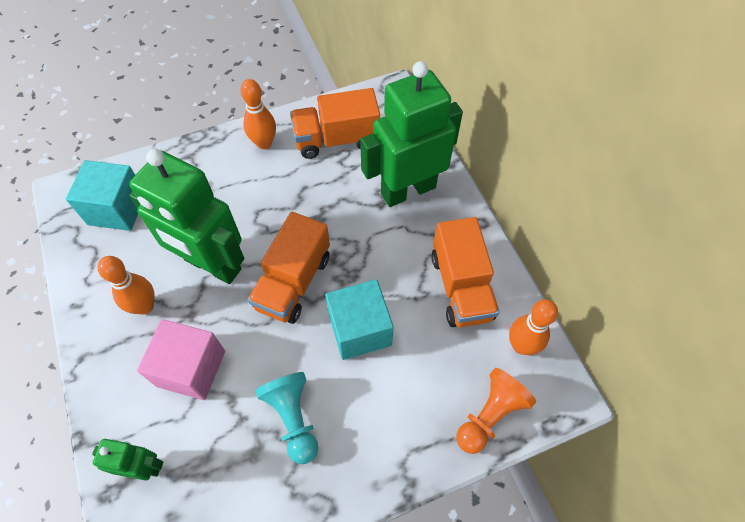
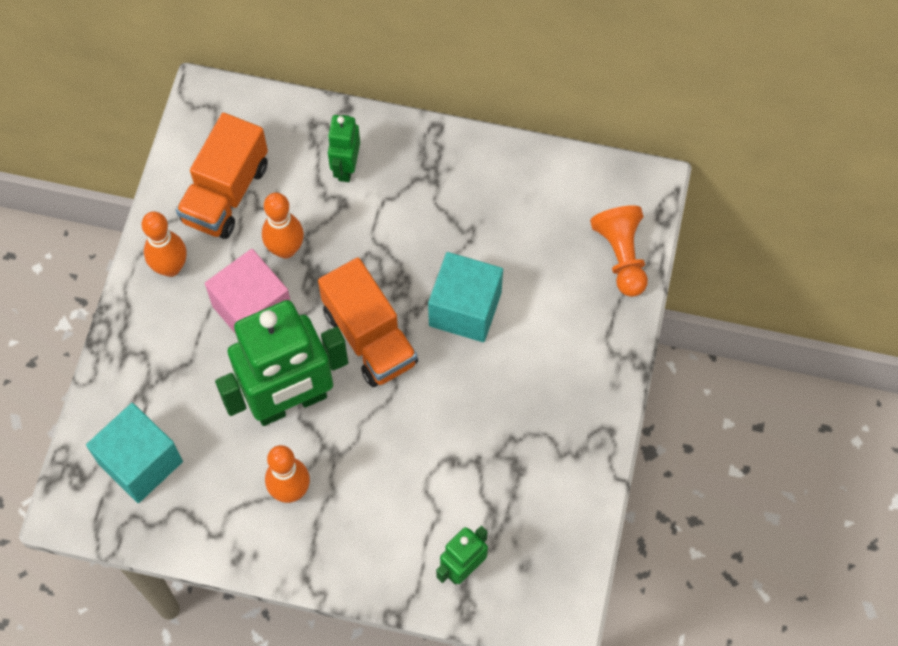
camera: 55 degrees left, 5 degrees up
(191, 368) = (393, 480): pink cube -> pink cube (252, 309)
(293, 418) = (509, 416): turquoise pawn -> none
(408, 190) = (346, 167): green robot -> green robot, size x0.48
(461, 287) = (488, 194): orange truck -> none
(521, 345) = (580, 186): orange bowling pin -> orange bowling pin (286, 249)

